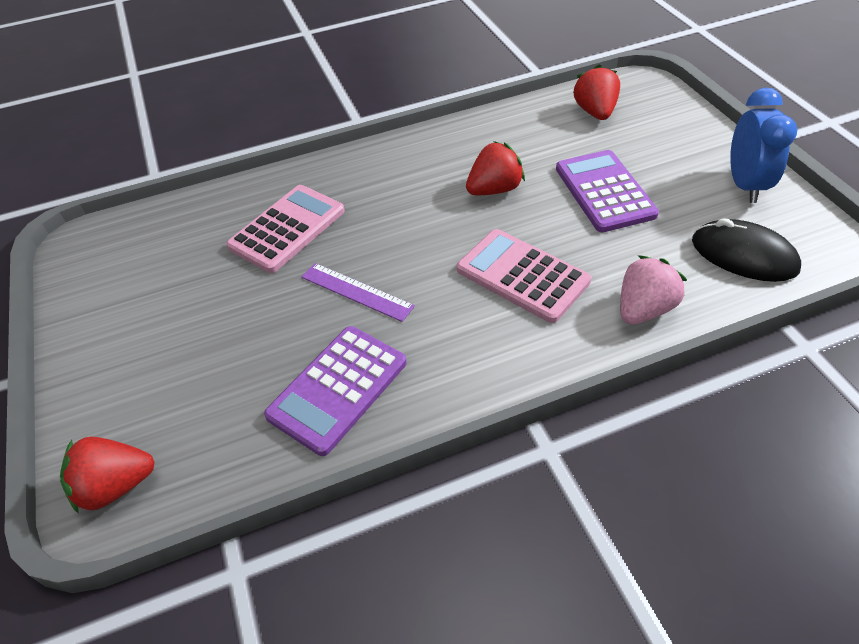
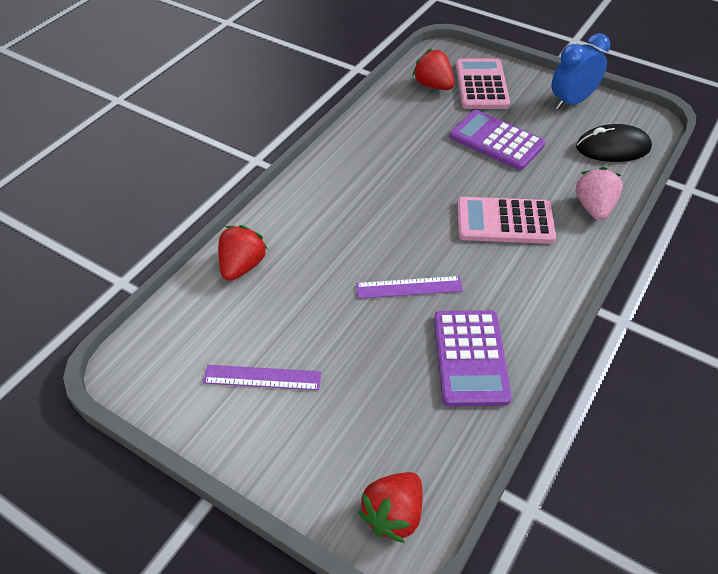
camera: 40 degrees left, 0 degrees up
(155, 303) = (262, 377): none -> purple ruler
(287, 229) = (303, 269): pink calculator -> pink calculator (481, 85)
(494, 189) = (424, 170): red strawberry -> red strawberry (242, 266)
(744, 185) = (571, 102): blue clock -> blue clock turned 90 degrees counterclockwise

